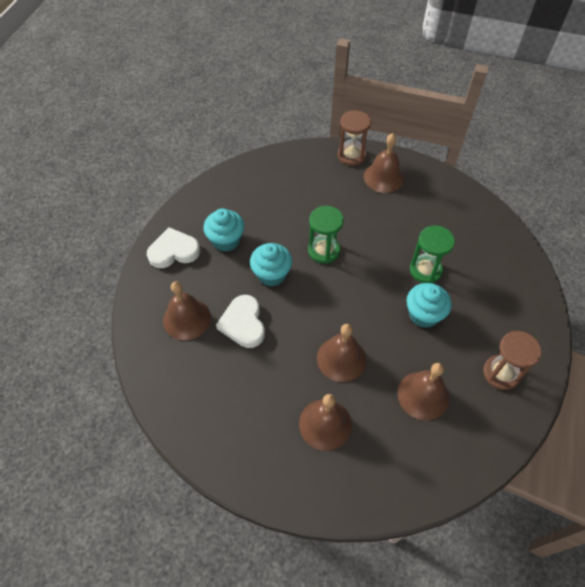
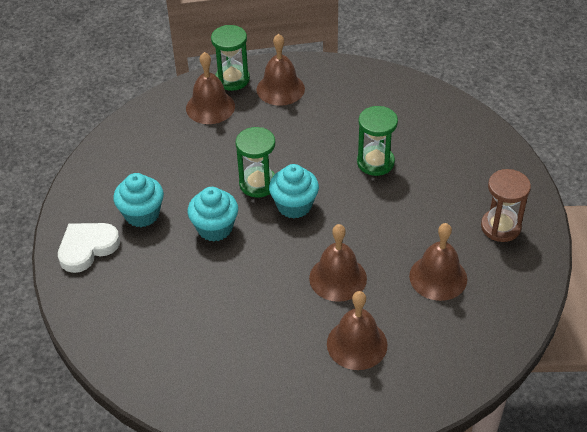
camera: 25 degrees left, 10 degrees down
(187, 318) = (146, 308): brown bell -> brown bell (210, 107)
(243, 323) = (213, 288): white heart -> none
(351, 155) = (232, 79): brown hourglass -> green hourglass
(424, 314) = (397, 204): turquoise cupcake -> turquoise cupcake (294, 205)

